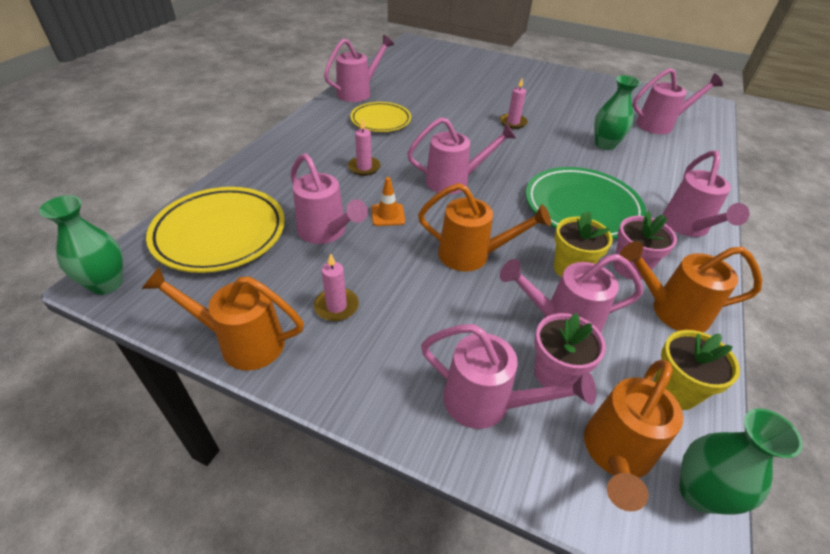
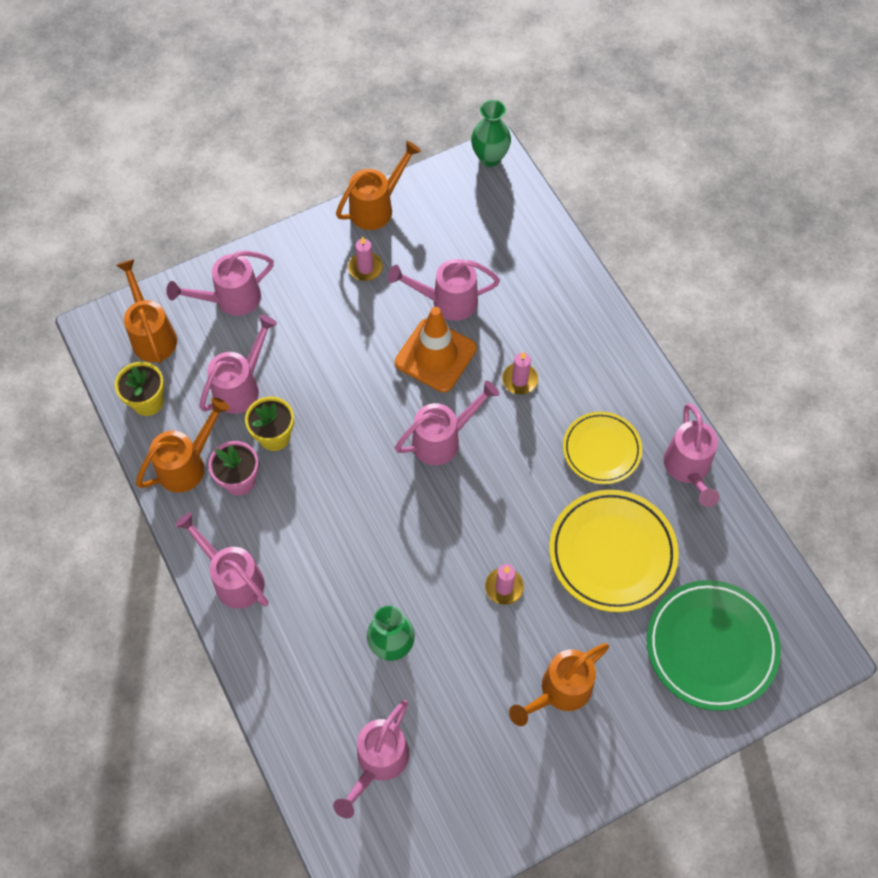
camera: 130 degrees right, 20 degrees up
(220, 234) = (498, 235): yellow plate -> yellow plate (612, 553)
(388, 215) = (435, 355): orange traffic cone -> orange traffic cone, size x2.05
(454, 181) = (443, 439): pink watering can -> pink watering can turned 150 degrees counterclockwise
(472, 255) = (343, 381): orange watering can -> orange watering can (560, 691)
(555, 373) = (215, 349): pink flower pot -> none
(581, 208) = (325, 514): green plate -> green plate (711, 647)
(699, 493) = (104, 353): green vase -> none

